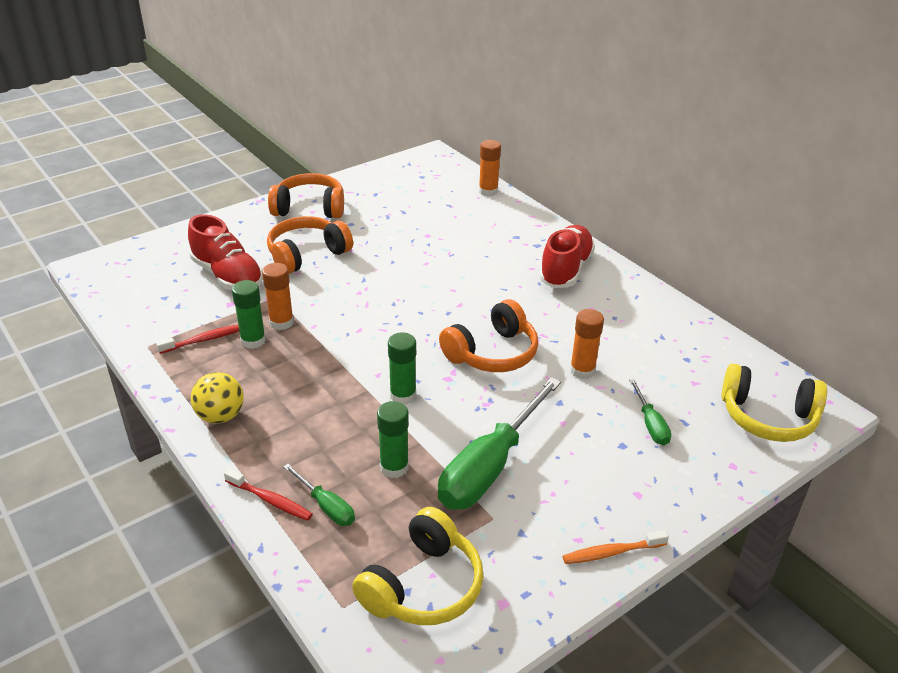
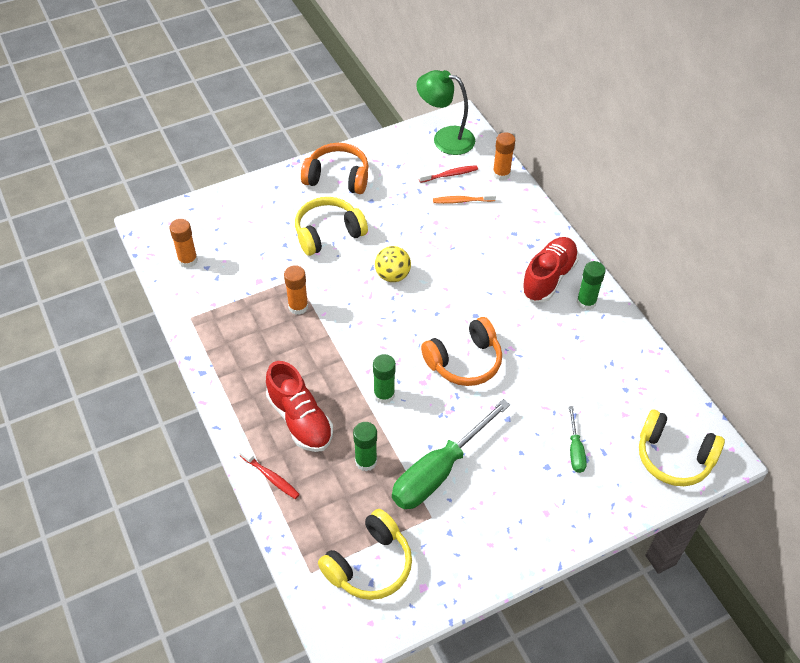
camera: 10 degrees right, 15 degrees up
(204, 340) = (235, 317): red toothbrush -> red toothbrush (450, 175)
(221, 416) = (241, 395): yellow ball -> yellow ball (392, 275)
(228, 276) = (259, 250): red shoe -> red shoe (300, 419)
(253, 341) = (273, 323): green glue stick -> green glue stick (586, 302)
(307, 254) = (328, 233): orange headphones -> yellow headphones
(326, 506) = (310, 488): green screwdriver -> none
(421, 169) = (445, 138): none -> green lamp
(582, 370) = (534, 389): orange glue stick -> orange glue stick (188, 260)
(611, 552) = (512, 559): orange toothbrush -> orange toothbrush (462, 201)

